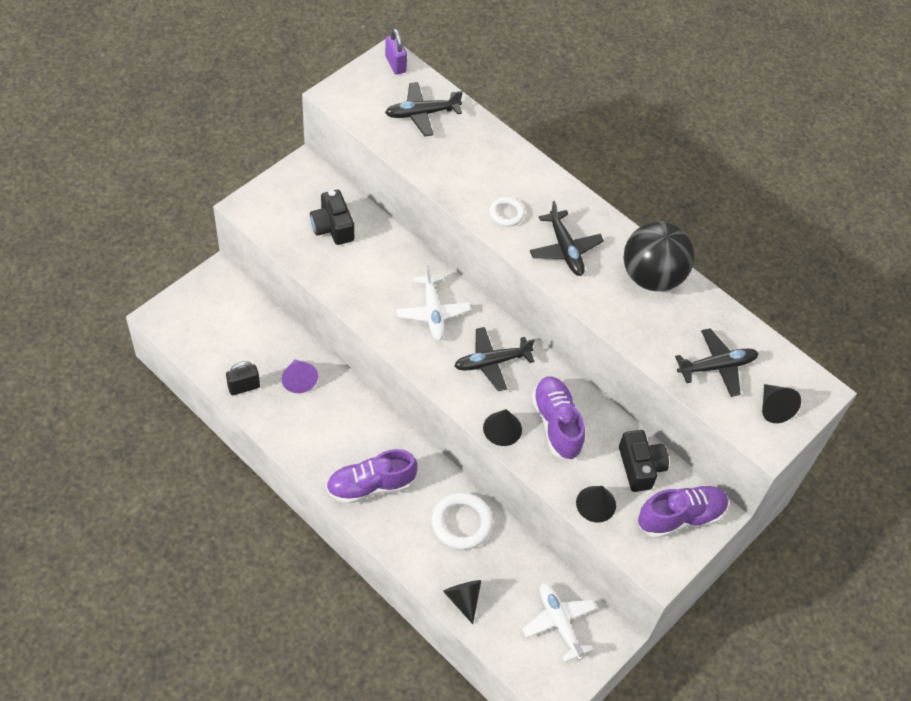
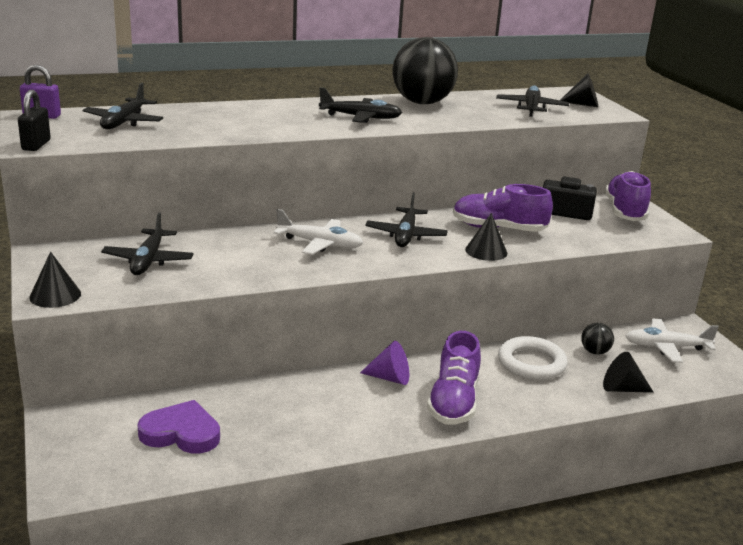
camera: 60 degrees left, 30 degrees down
(240, 343) = (181, 433): none -> purple heart
(244, 387) = (248, 449): black padlock -> black padlock (36, 145)
(299, 380) = (275, 406): purple cone -> purple cone (390, 378)
(332, 227) = (148, 260): black camera -> black plane
(506, 213) = (294, 124): white ring -> none
(512, 566) = (594, 352): none -> black ball
(596, 504) = (594, 237): black cone -> black cone (55, 295)

